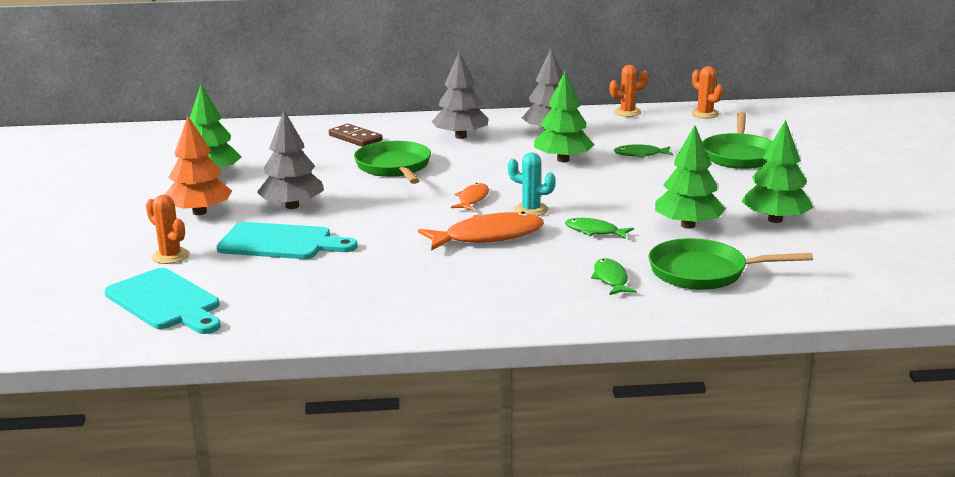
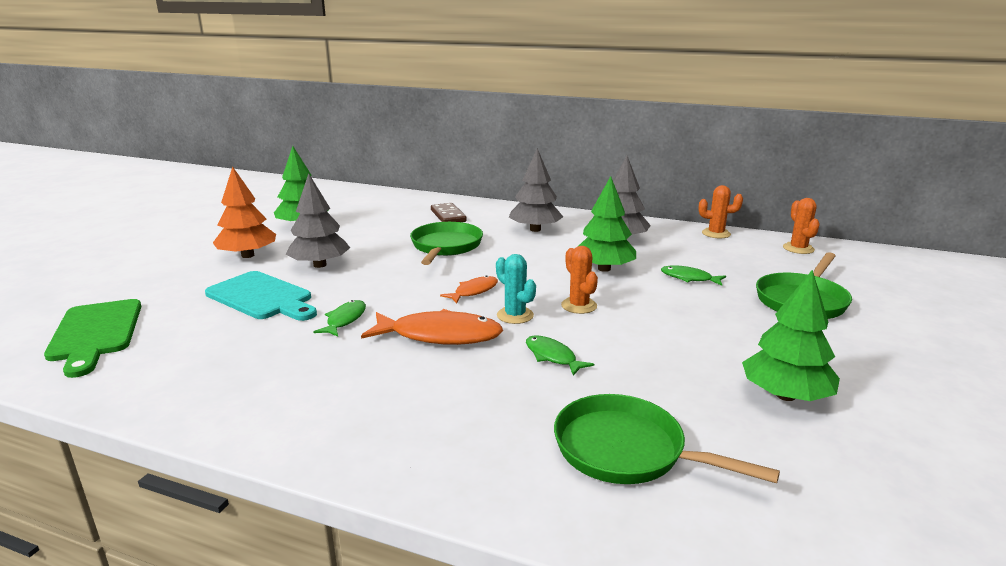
camera: 25 degrees right, 0 degrees up
(165, 302) = (95, 333): turquoise cutting board -> green cutting board
(170, 256) = (168, 289): orange cactus -> orange cactus (579, 306)
(611, 279) = (505, 427): green fish -> green fish (344, 320)
(688, 225) = (666, 375): green tree -> none

